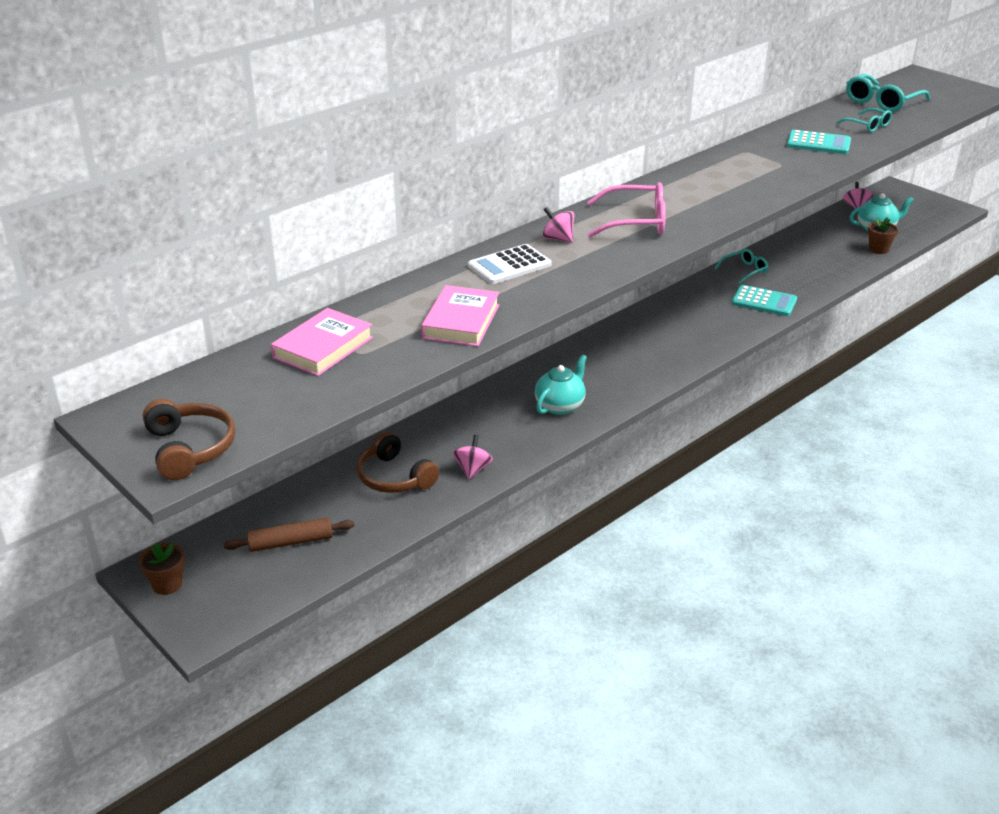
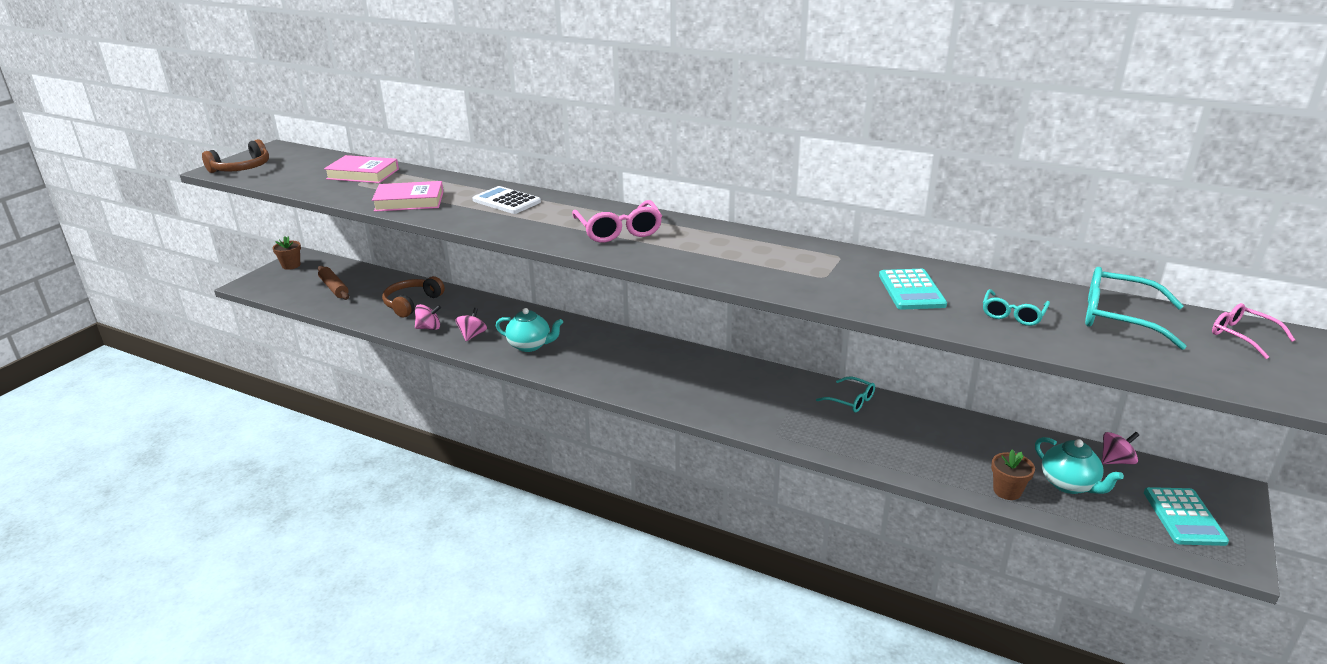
camera: 70 degrees right, 5 degrees down
(558, 239) = (564, 209): pink spinning top -> pink spinning top (472, 335)
(764, 302) = (790, 421): turquoise calculator -> turquoise calculator (1183, 517)
(915, 83) = (1242, 336): none -> pink glasses

